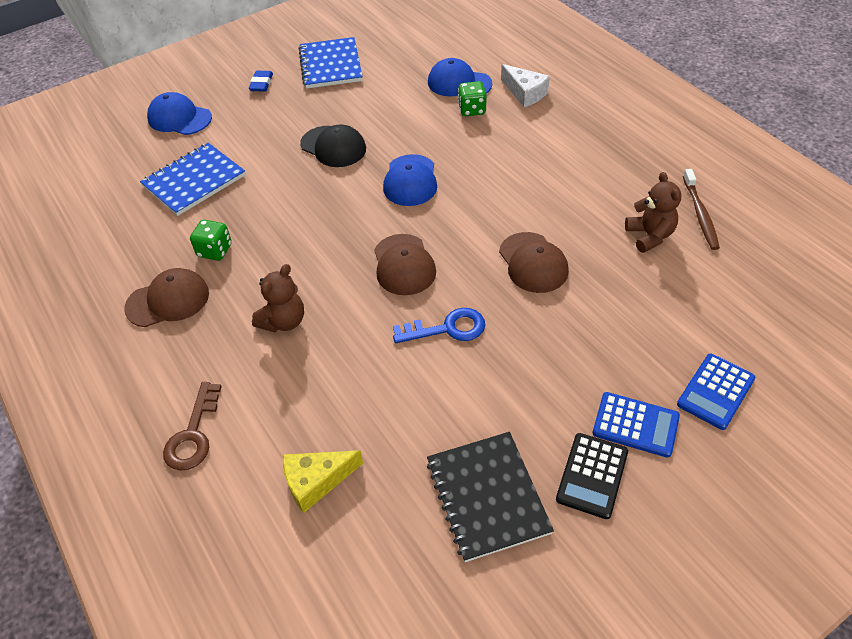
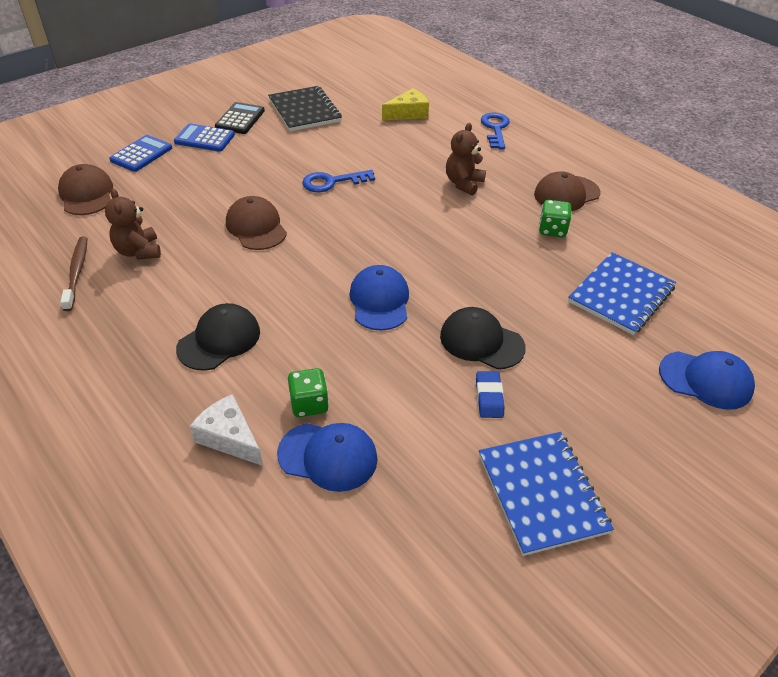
camera: 170 degrees right, 5 degrees down
(193, 434) = (495, 129): brown key -> blue key
(261, 84) = (632, 447): blue eraser -> blue eraser (489, 397)
(404, 265) = (373, 223): brown cap -> brown cap (86, 194)
(546, 152) = (219, 340): none -> black cap

